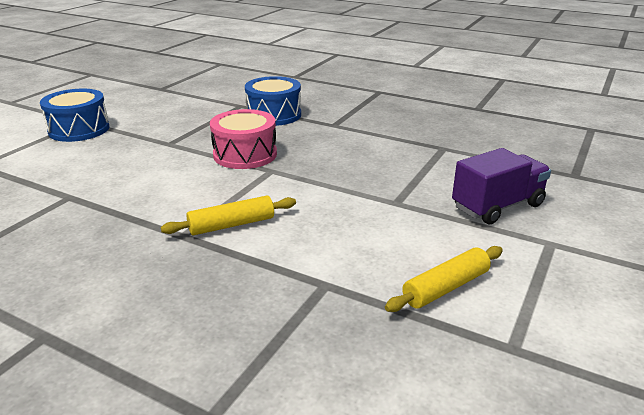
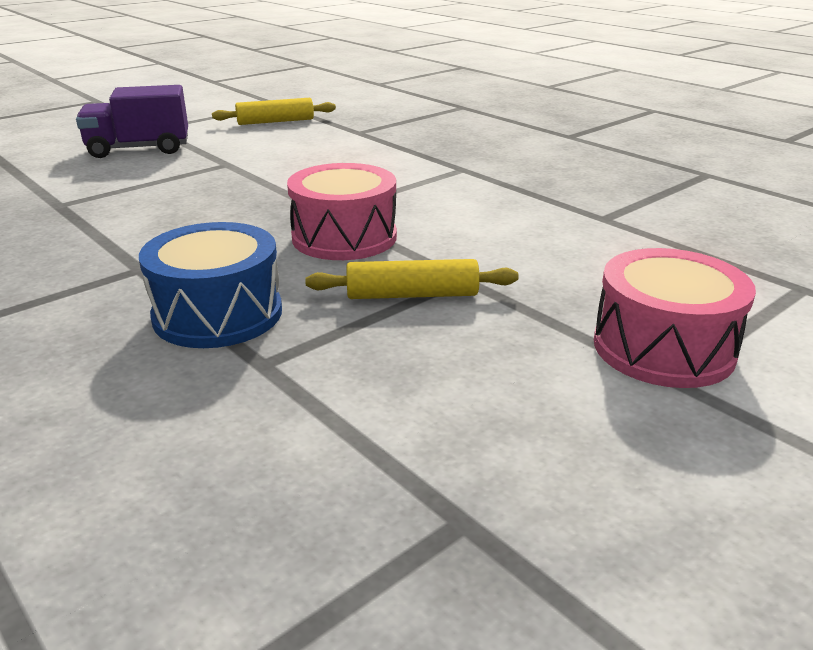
camera: 160 degrees left, 0 degrees up
(79, 129) = (663, 348): blue drum -> pink drum
(231, 225) = (410, 169): yellow rolling pin -> yellow rolling pin (412, 295)

